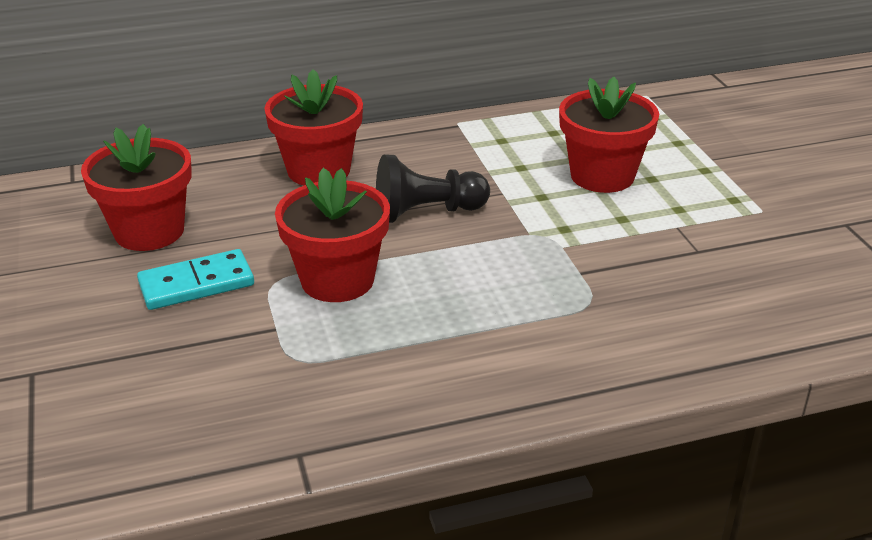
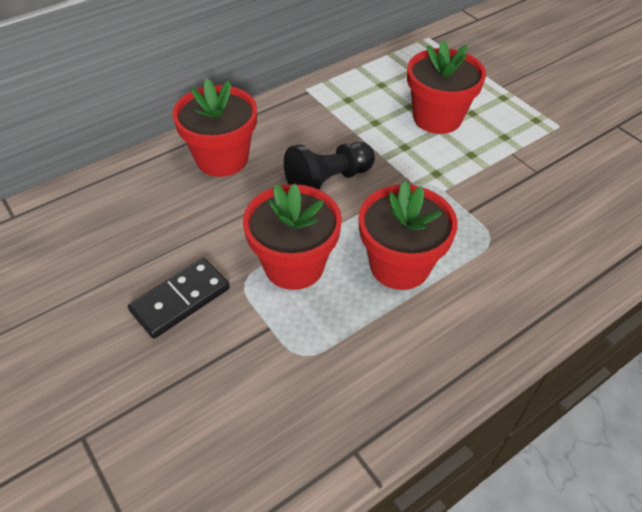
camera: 20 degrees left, 15 degrees up
(149, 231) = (111, 254): red flower pot -> red flower pot (399, 265)
(196, 284) = (180, 300): turquoise domino -> black domino

